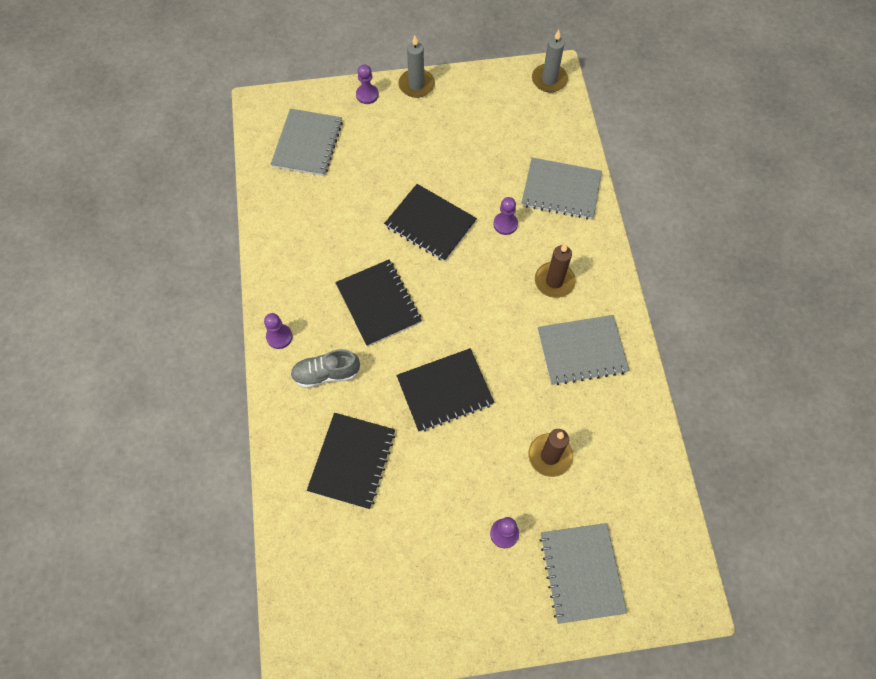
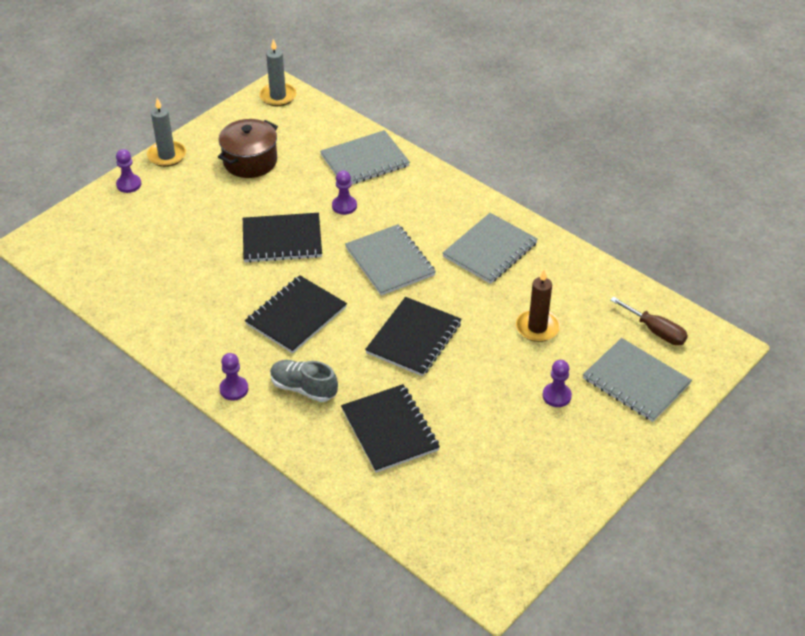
camera: 40 degrees left, 20 degrees down
(307, 144) = (110, 246): grey notebook -> grey notebook (390, 262)
(326, 374) = (303, 388): grey shoe -> grey shoe turned 75 degrees clockwise
(378, 303) = (296, 316): black notebook -> black notebook turned 75 degrees counterclockwise
(472, 131) = (250, 161): none -> brown pot
(554, 281) = (422, 220): brown candle -> none
(646, 537) = (655, 331): none -> brown screwdriver

